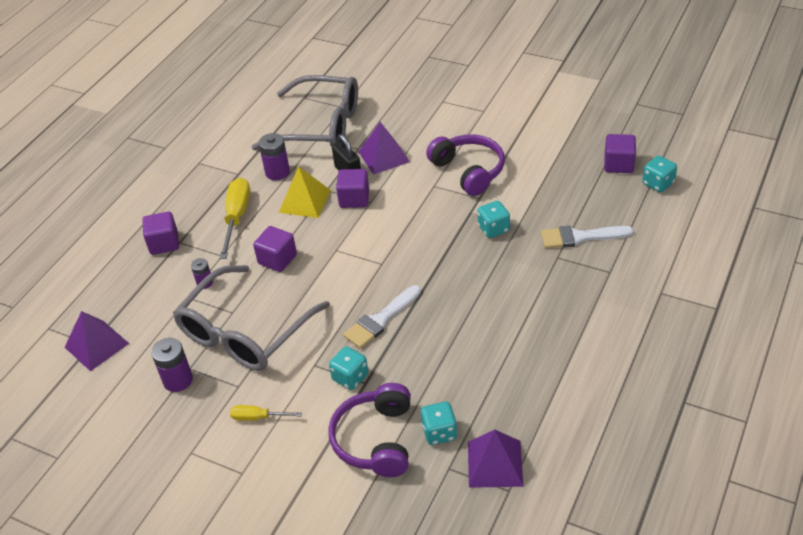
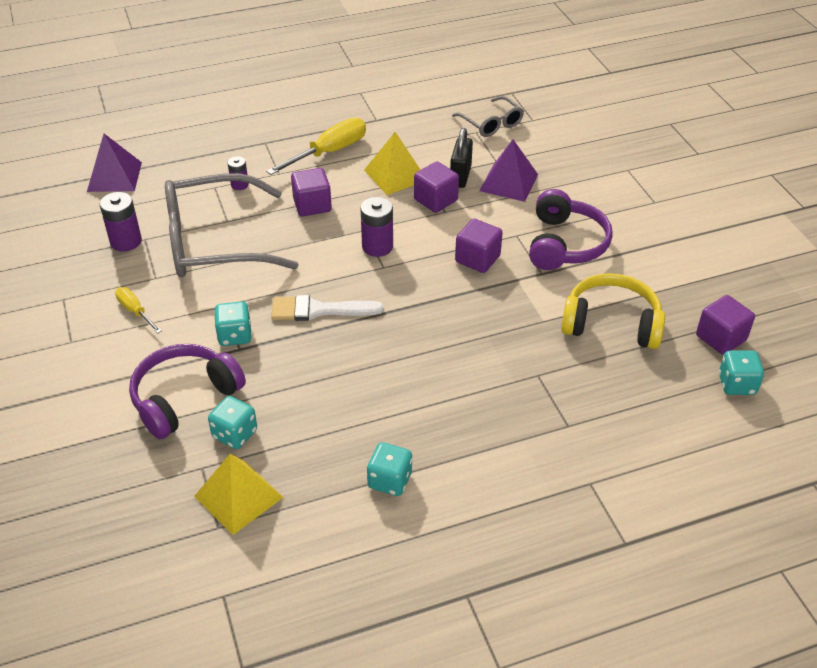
camera: 40 degrees right, 0 degrees up
(164, 243) = (254, 136): purple cube -> purple cube (477, 259)
(277, 172) = (407, 138): purple battery -> purple battery (377, 246)
(320, 126) = (491, 124): grey glasses -> grey glasses, size x0.49
(493, 229) = (516, 308): turquoise dice -> turquoise dice (390, 480)
(495, 463) = (238, 496): purple pyramid -> yellow pyramid
(555, 198) = (611, 323): none -> yellow headphones
(580, 237) = (584, 374): white brush -> none

